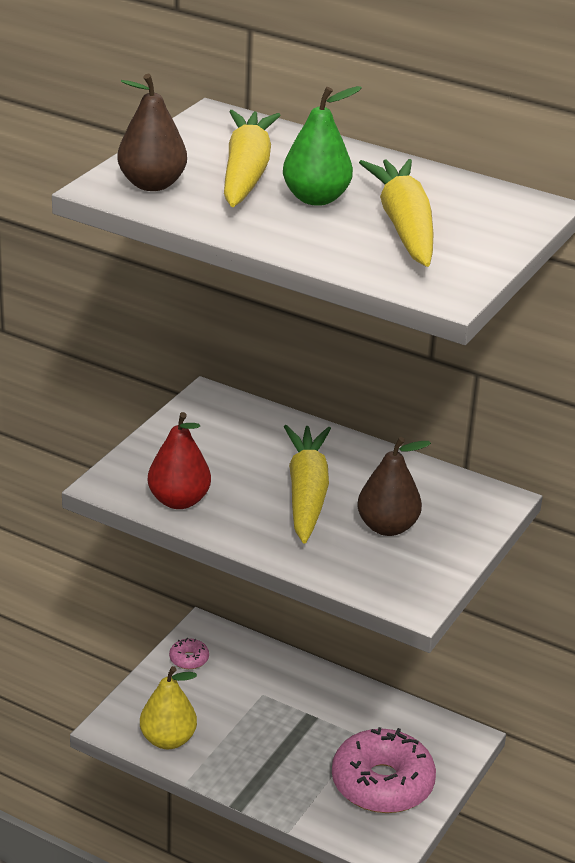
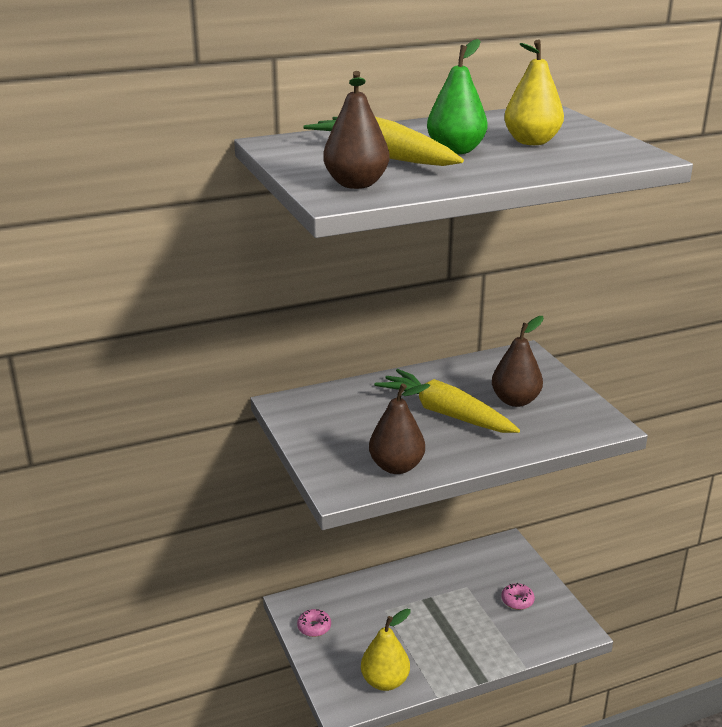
camera: 50 degrees left, 5 degrees down
(179, 501) = (396, 467): red pear -> brown pear
(382, 784) = (517, 601): pink donut -> pink donut, size x0.41
(404, 226) = (531, 142): yellow carrot -> yellow pear

